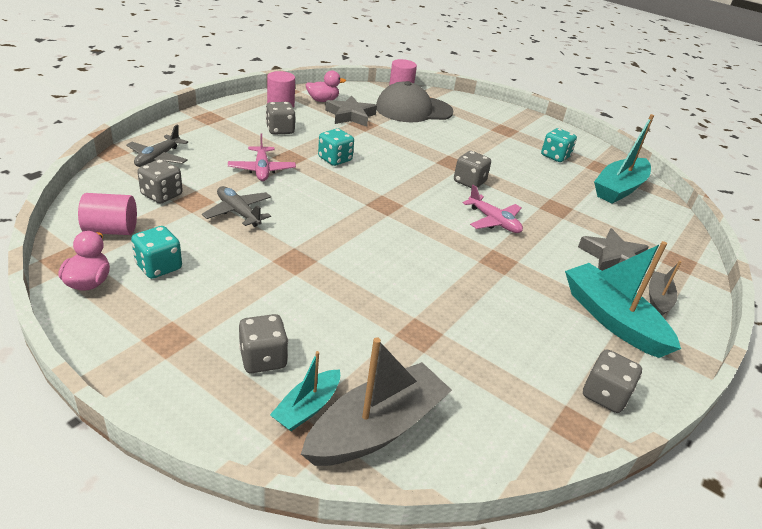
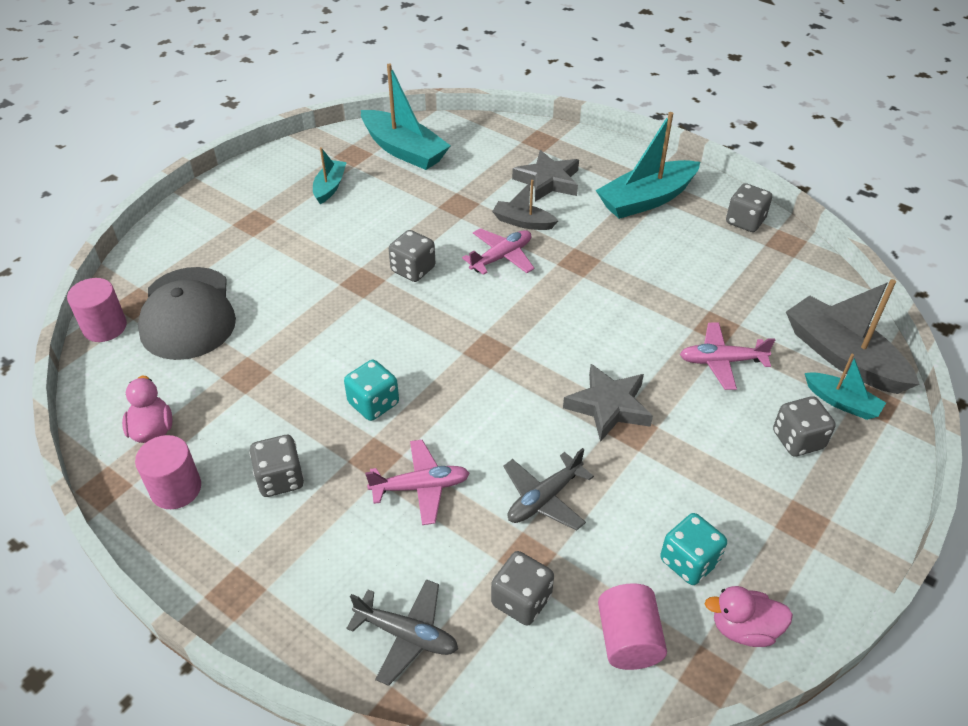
camera: 85 degrees left, 10 degrees up
(350, 115) = (215, 390): grey star -> grey star (608, 406)
(370, 327) = (721, 361): none -> pink plane
(555, 156) = (330, 187): turquoise dice -> turquoise boat
(658, 300) = (607, 166): grey boat -> grey boat (523, 222)

